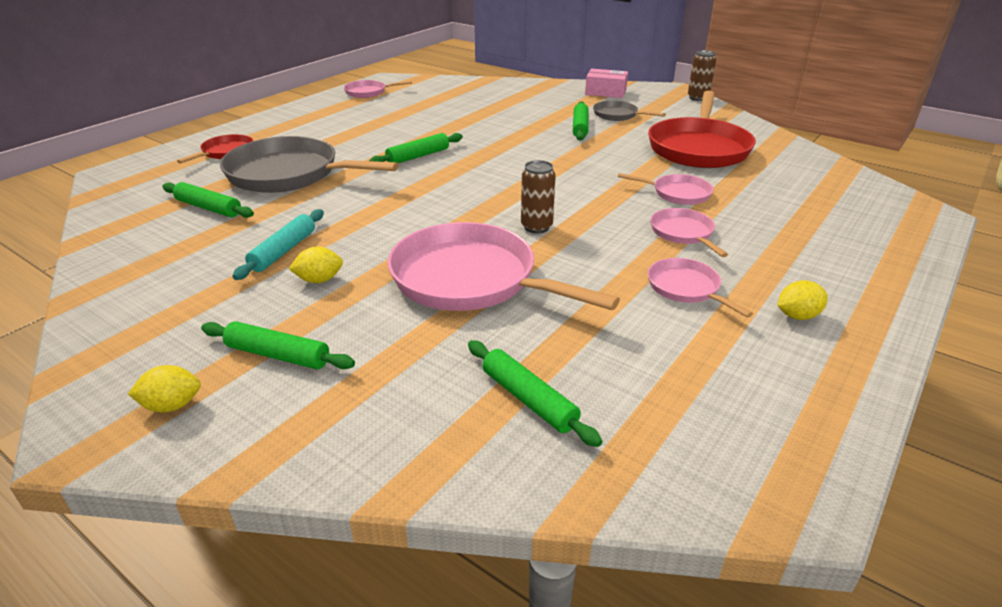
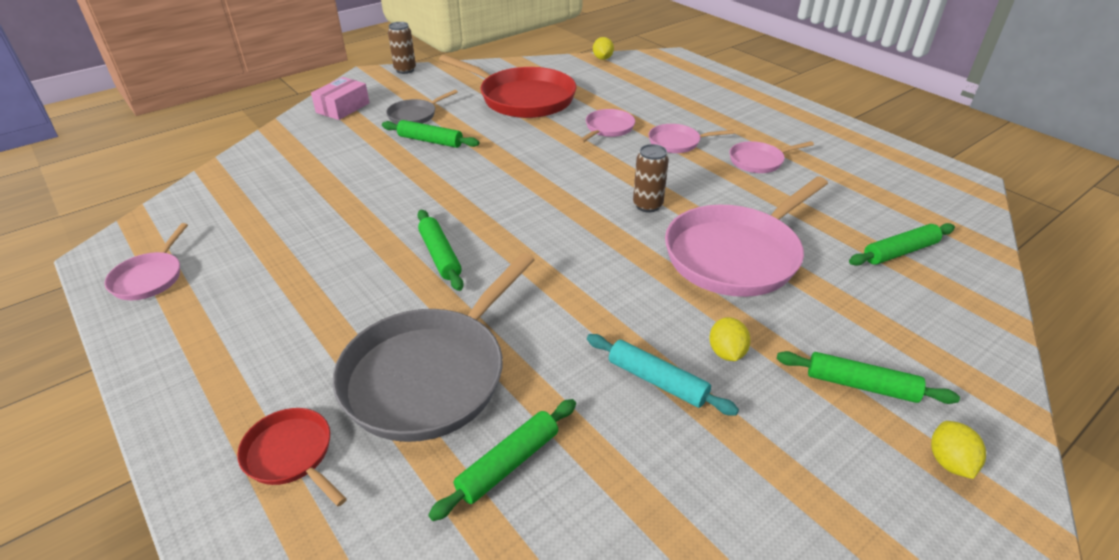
camera: 75 degrees left, 5 degrees up
(278, 355) = (861, 385): green rolling pin -> green rolling pin turned 75 degrees clockwise
(797, 316) = (794, 133): yellow lemon -> yellow lemon (602, 58)

